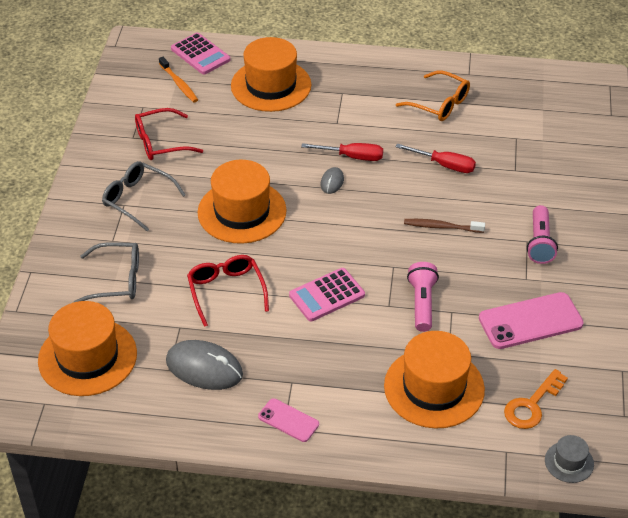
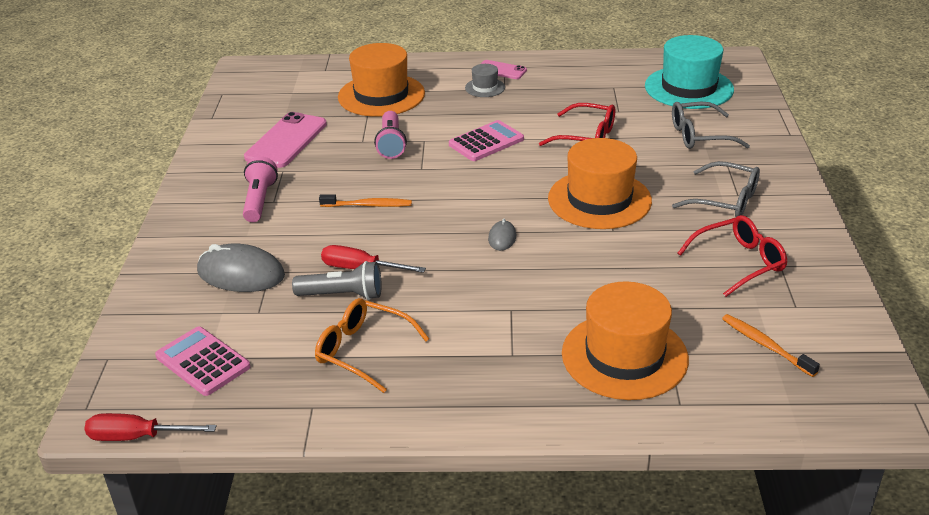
camera: 175 degrees right, 10 degrees down
(87, 357) = (688, 88): orange hat -> turquoise hat
(200, 54) = (762, 399): pink calculator -> pink calculator (202, 362)
(204, 368) = (583, 90): grey mouse -> grey mouse (241, 274)
(226, 291) = (586, 136): red glasses -> red glasses turned 45 degrees counterclockwise
(352, 157) = (481, 268): red screwdriver -> red screwdriver (137, 437)
(441, 227) = (368, 205): brown toothbrush -> orange toothbrush
(456, 145) = (343, 295): none -> grey flashlight
(530, 321) = (286, 141): pink phone -> pink phone turned 45 degrees counterclockwise
(532, 405) = (298, 93): orange key -> none
(569, 462) = (276, 69): grey hat -> grey hat (485, 87)

